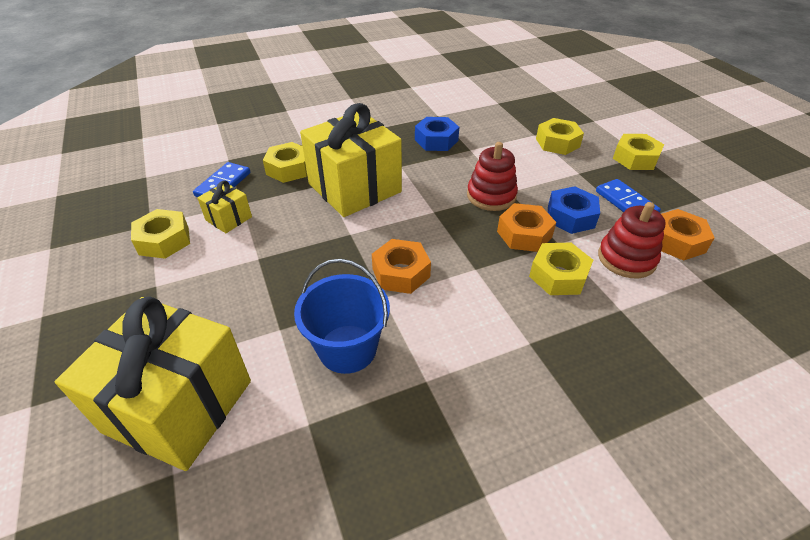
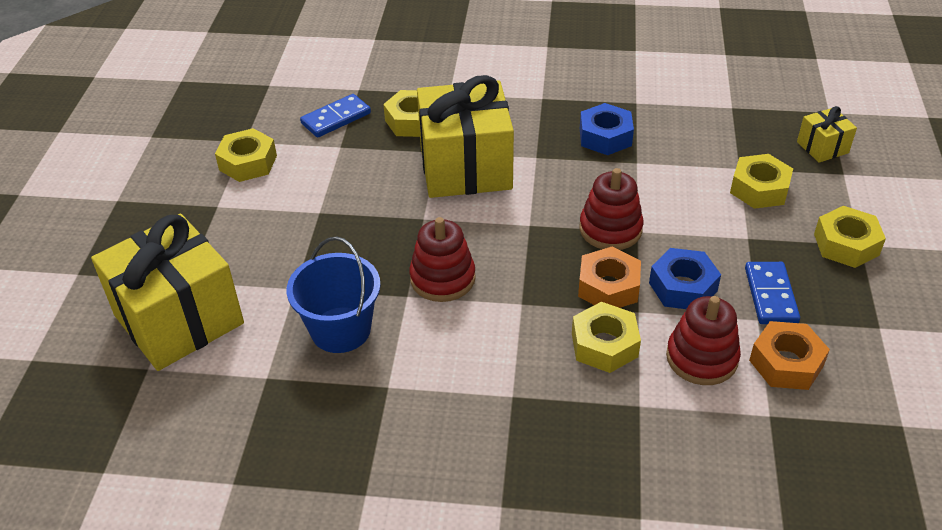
camera: 30 degrees right, 0 degrees up
(228, 218) = (318, 159): yellow gift -> yellow gift (822, 147)
(401, 273) = (442, 278): orange nut -> red stacking toy

